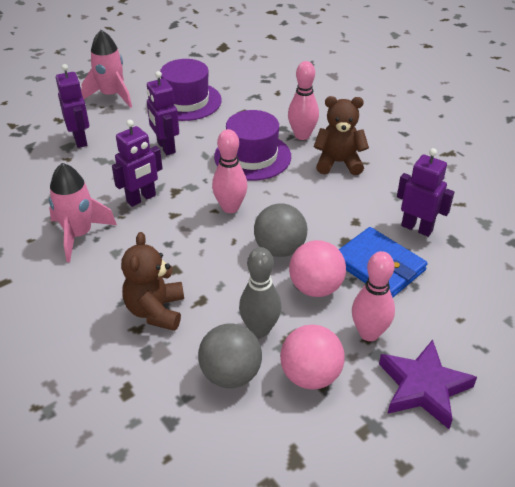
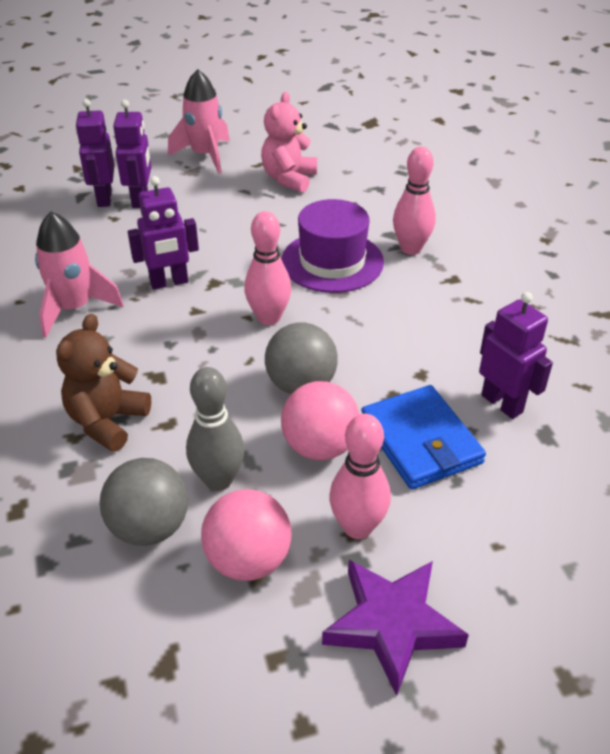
camera: 20 degrees right, 0 degrees up
(165, 147) = (232, 228): purple robot -> purple robot (104, 198)
(186, 101) = (289, 179): purple hat -> pink teddy bear
(338, 163) = (440, 293): brown teddy bear -> none

